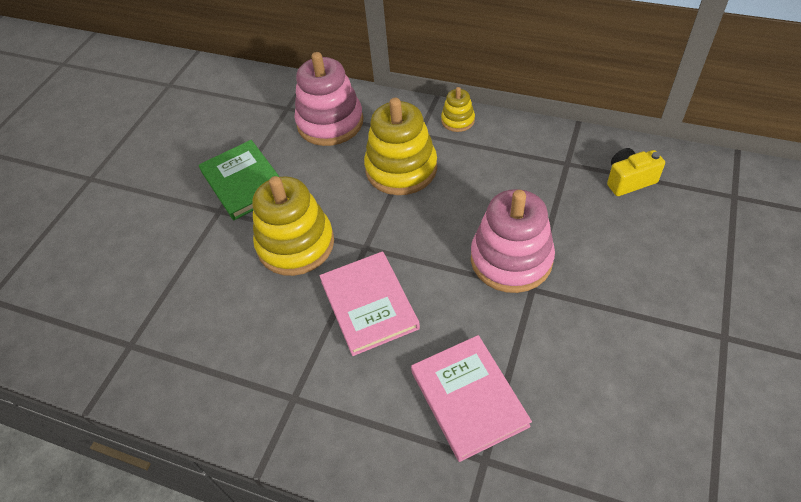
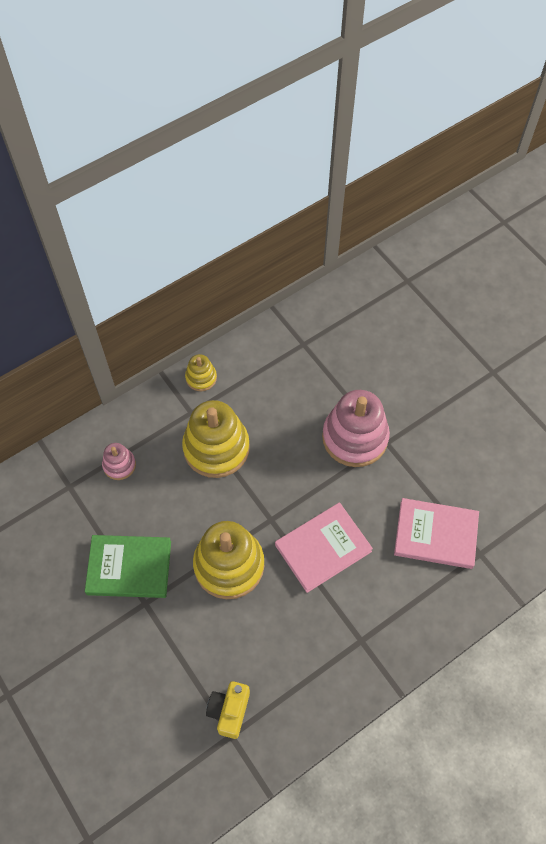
camera: 60 degrees left, 10 degrees up
(330, 123) = (119, 465): pink stacking toy -> pink stacking toy, size x0.49
(369, 304) = (323, 548): pink book -> pink book turned 45 degrees counterclockwise
(629, 180) = (348, 322): yellow camera -> yellow camera (229, 711)

